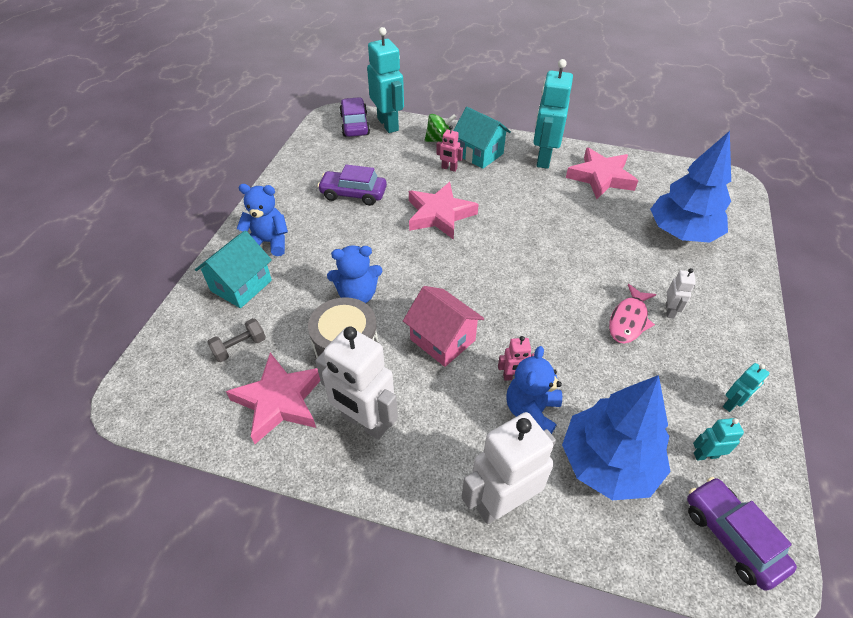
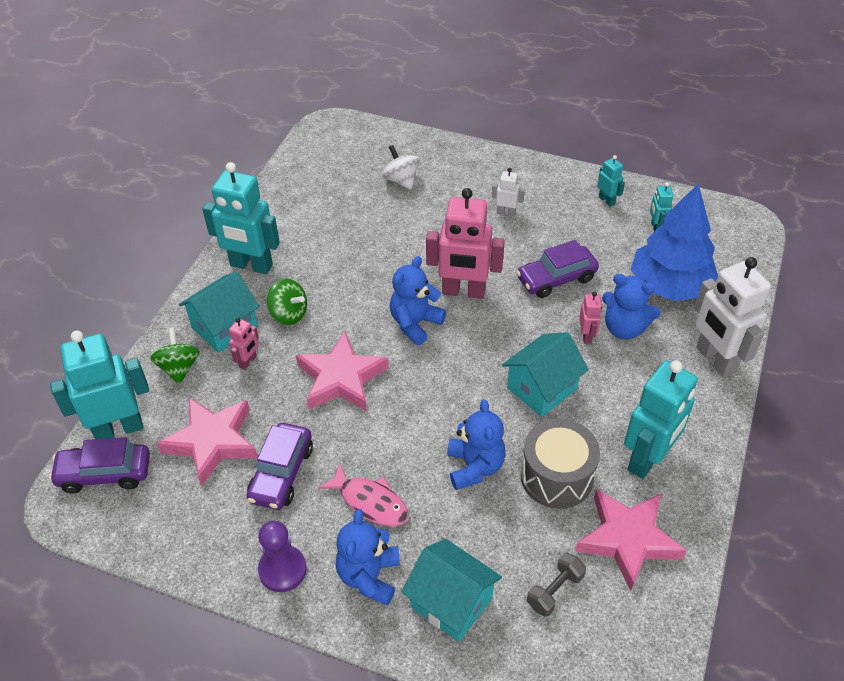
camera: 85 degrees left, 0 degrees up
(240, 347) = (554, 591): grey dumbbell -> grey dumbbell turned 75 degrees clockwise
(279, 202) = (282, 569): none -> purple pawn
(364, 422) = (647, 459): white robot -> turquoise robot
(442, 340) = (542, 388): pink house -> turquoise house
(499, 182) = (289, 314): none -> green spinning top
(504, 252) = (415, 323): none -> blue teddy bear
(549, 282) = (463, 292): none -> pink robot
(601, 177) = (299, 222): pink star -> pink star (212, 442)
(628, 320) = (517, 243): pink fish -> pink fish (370, 502)
(681, 232) = (401, 180): blue tree -> white spinning top
(731, 536) = (720, 231): purple car -> purple car (556, 279)

